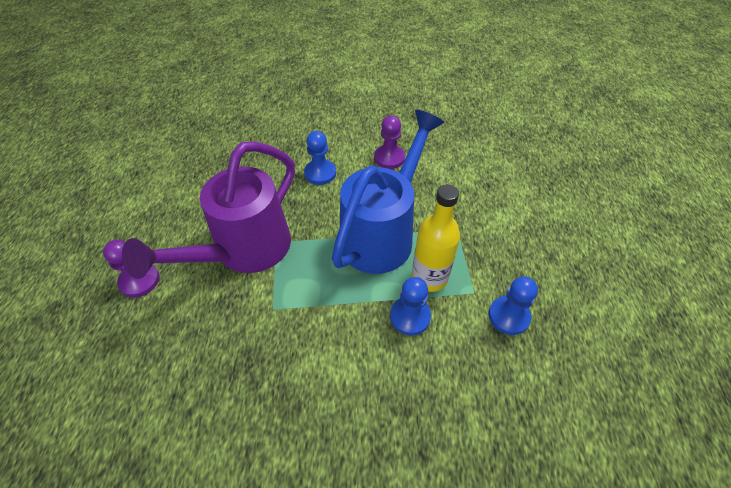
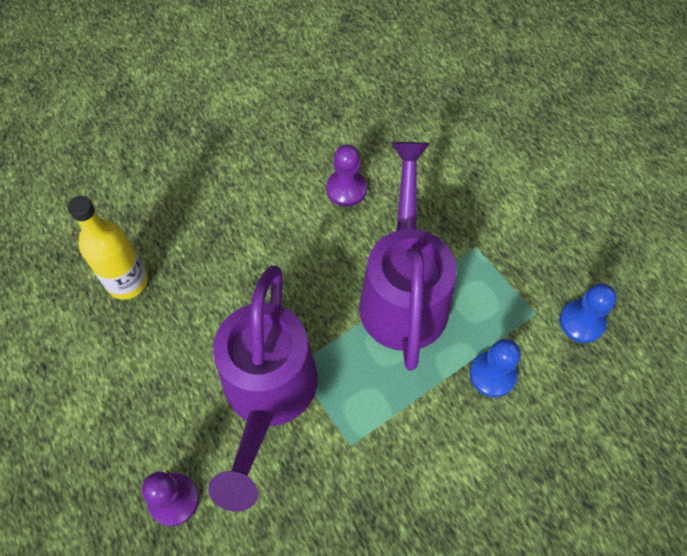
camera: 30 degrees left, 10 degrees up
(320, 173) = (281, 249): blue pawn -> none
(382, 234) = (403, 293): blue watering can -> purple watering can
(429, 277) = (484, 320): yellow bottle -> yellow bottle (127, 282)

